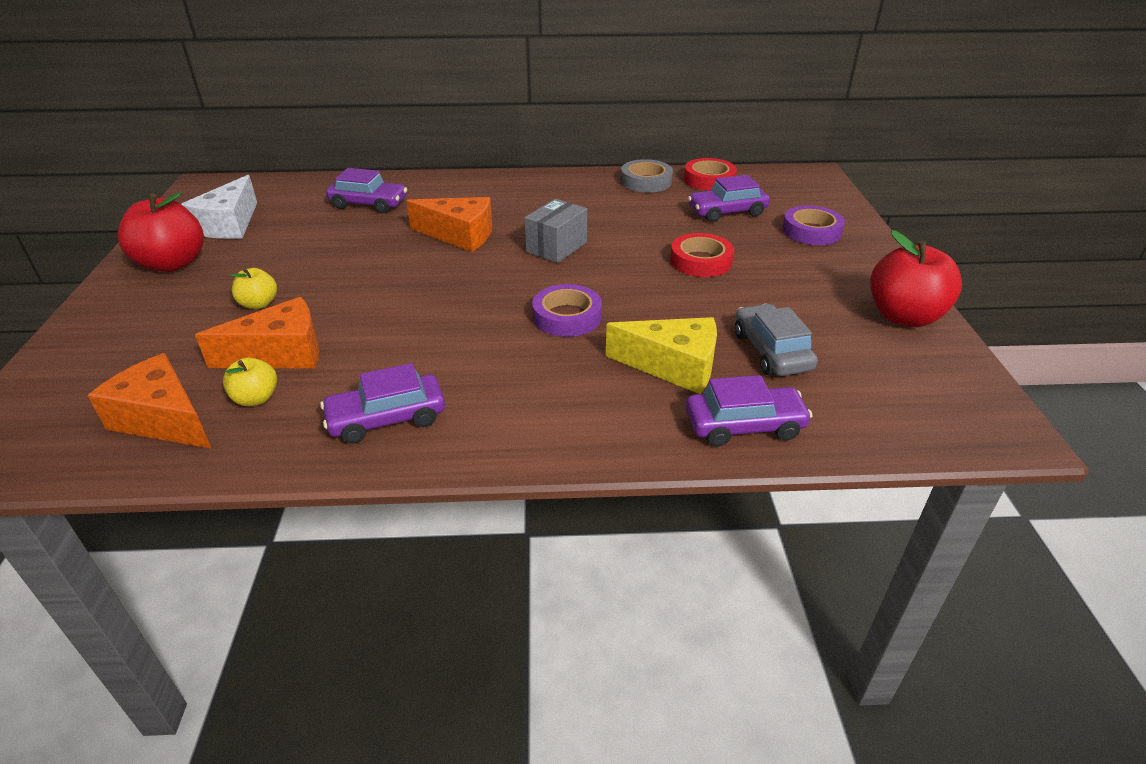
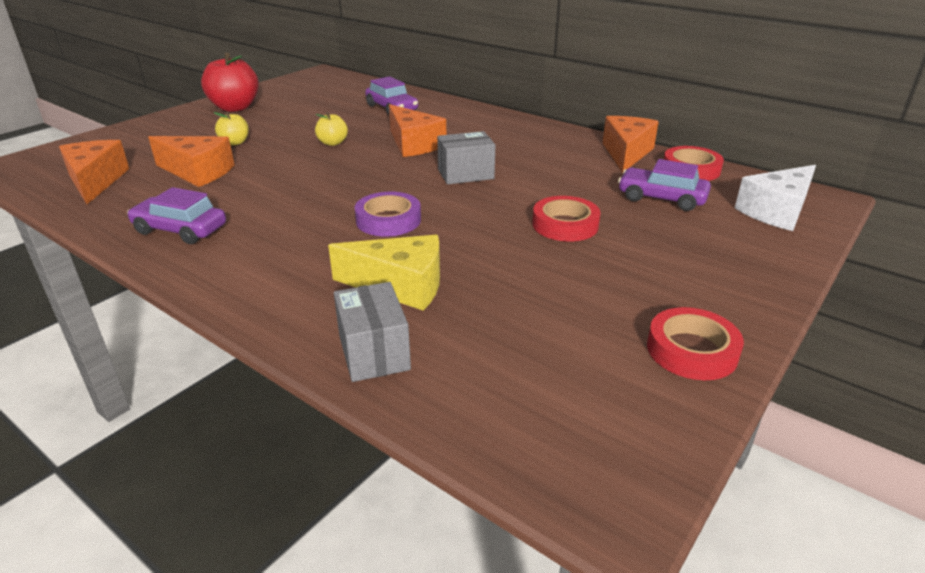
camera: 40 degrees right, 5 degrees down
(229, 224) = (297, 97): white cheese -> white cheese (776, 211)
(256, 398) = (146, 190): yellow apple -> yellow apple (332, 143)
(646, 181) = (626, 153): grey tape -> orange cheese
(673, 366) = (400, 286): yellow cheese -> yellow cheese turned 45 degrees counterclockwise
(744, 425) = (374, 352): purple car -> grey box
(771, 351) = (499, 314): grey car -> none
(811, 231) = (724, 242): purple tape -> none
(904, 316) = (692, 350): red apple -> red tape

